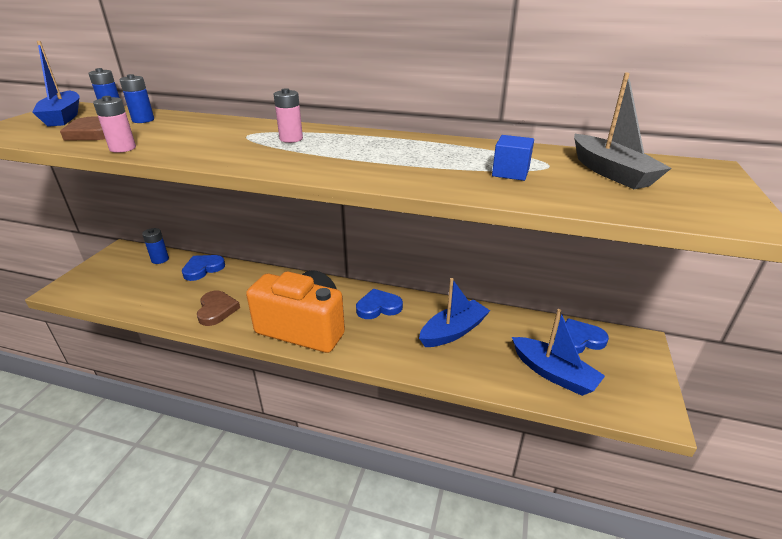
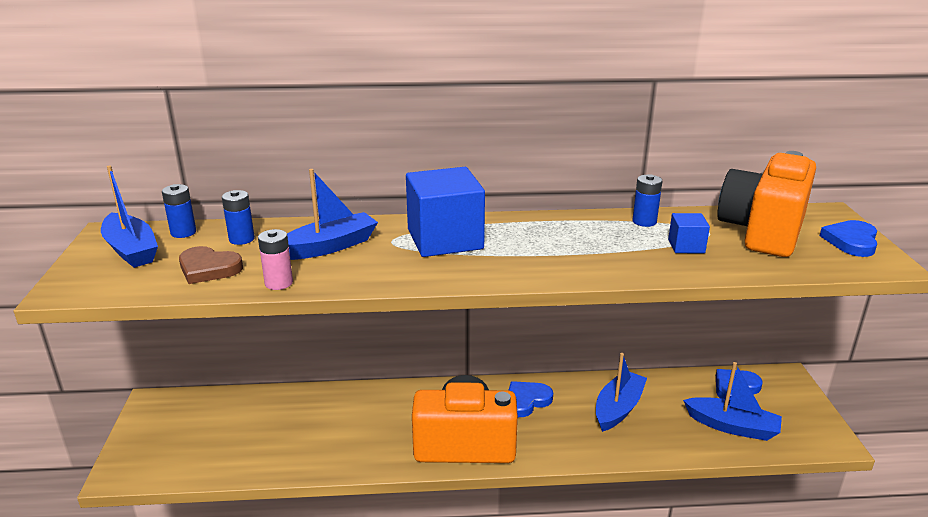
camera: 20 degrees left, 5 degrees down
(160, 259) = (219, 404): blue battery -> blue battery (644, 221)
(196, 132) = (330, 246): none -> blue boat
(203, 269) = (287, 403): blue heart -> blue heart (851, 241)
(217, 310) = (348, 448): brown heart -> none
(291, 139) = (445, 239): pink battery -> blue cube
(610, 172) = (762, 231): grey boat -> orange camera

